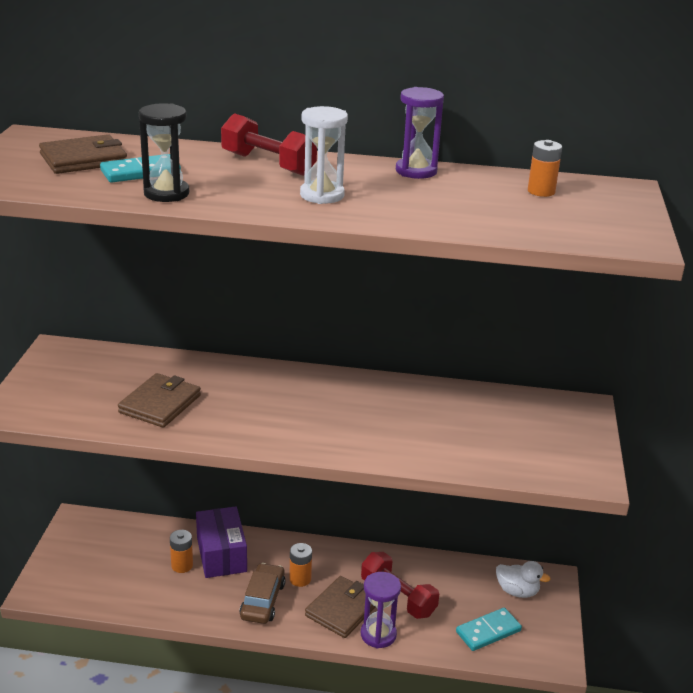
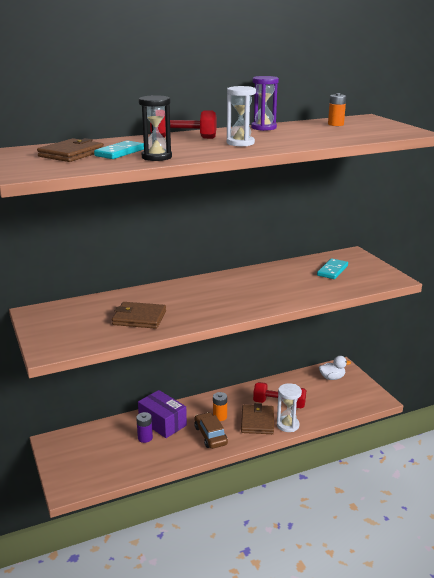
camera: 30 degrees left, 5 degrees down
(160, 404) = (139, 318): brown wallet -> brown wallet turned 75 degrees counterclockwise
(182, 565) = (145, 438): orange battery -> purple battery
(378, 634) = (287, 425): purple hourglass -> white hourglass
(488, 631) = (337, 401): turquoise domino -> turquoise domino (332, 270)

